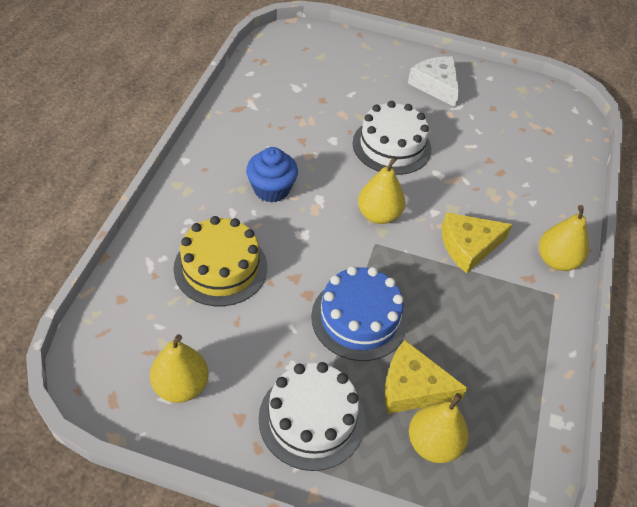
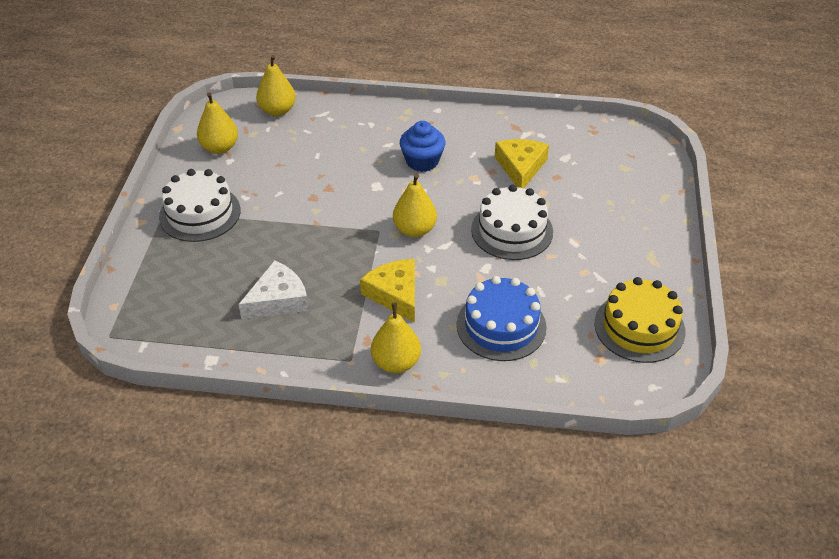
camera: 85 degrees right, 5 degrees down
(220, 267) = (328, 148): yellow cake -> yellow cake (639, 327)
(359, 318) = (295, 229): blue cake -> blue cake (501, 326)
(412, 387) = (233, 266): yellow cheese -> yellow cheese (520, 167)
(433, 443) = (184, 281): yellow pear -> yellow pear (277, 110)
(436, 85) = (628, 257): white cheese -> white cheese (278, 300)

